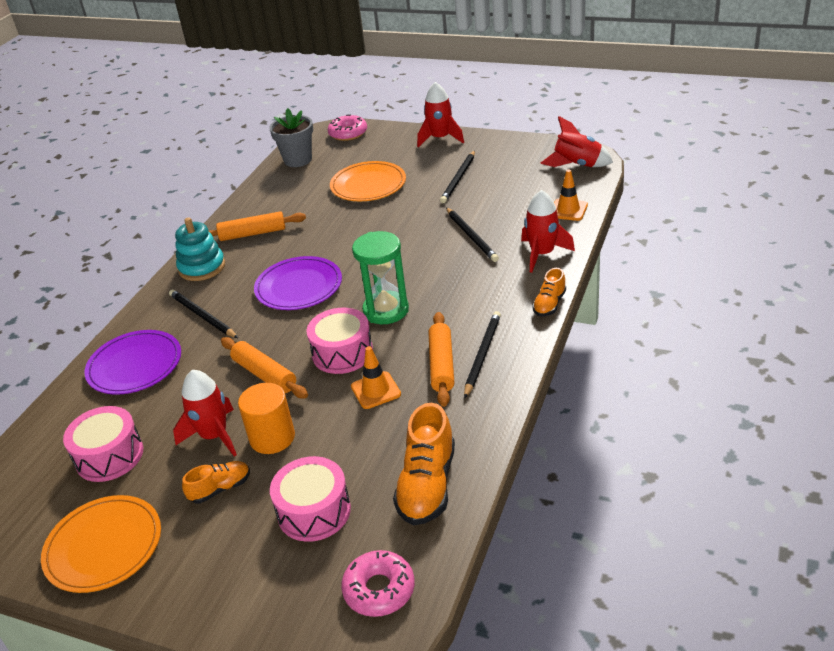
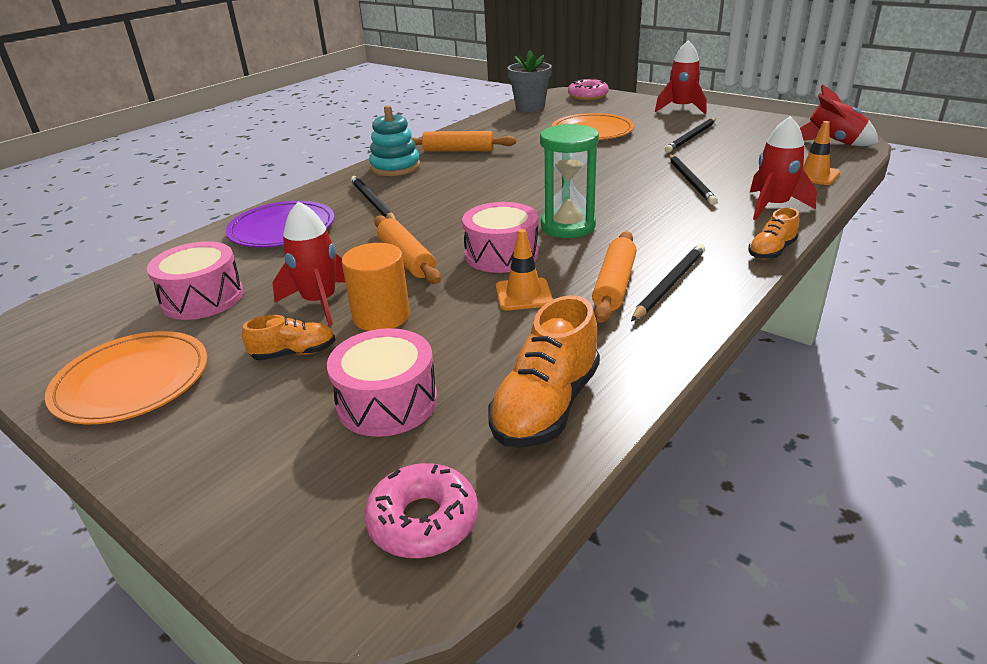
camera: 15 degrees right, 5 degrees down
(299, 287) = (482, 194): purple plate -> none

